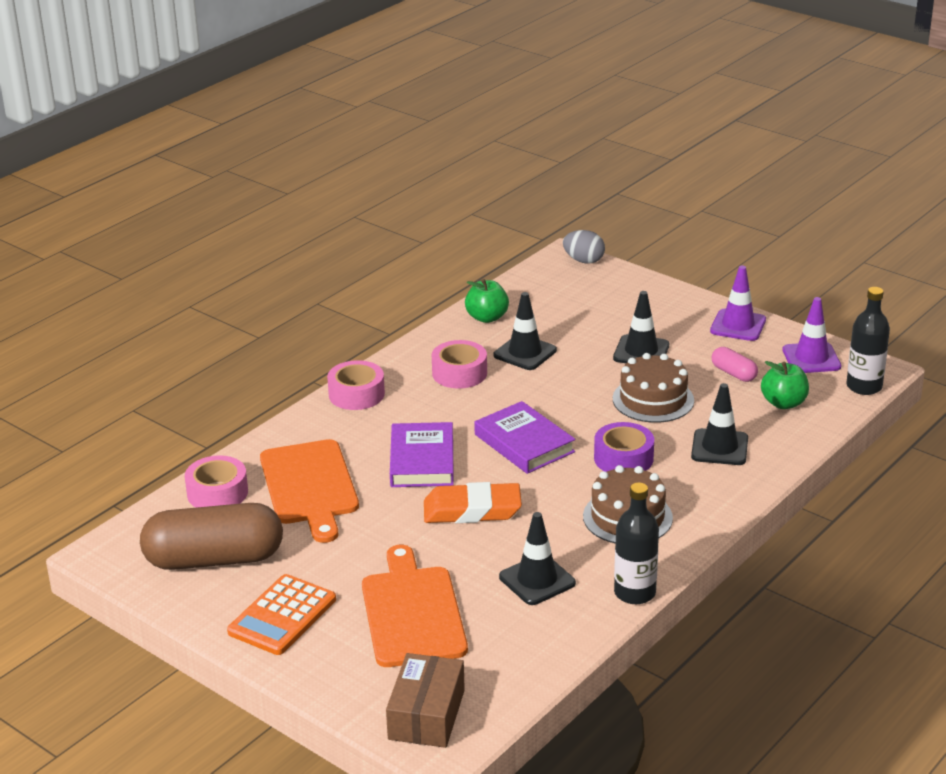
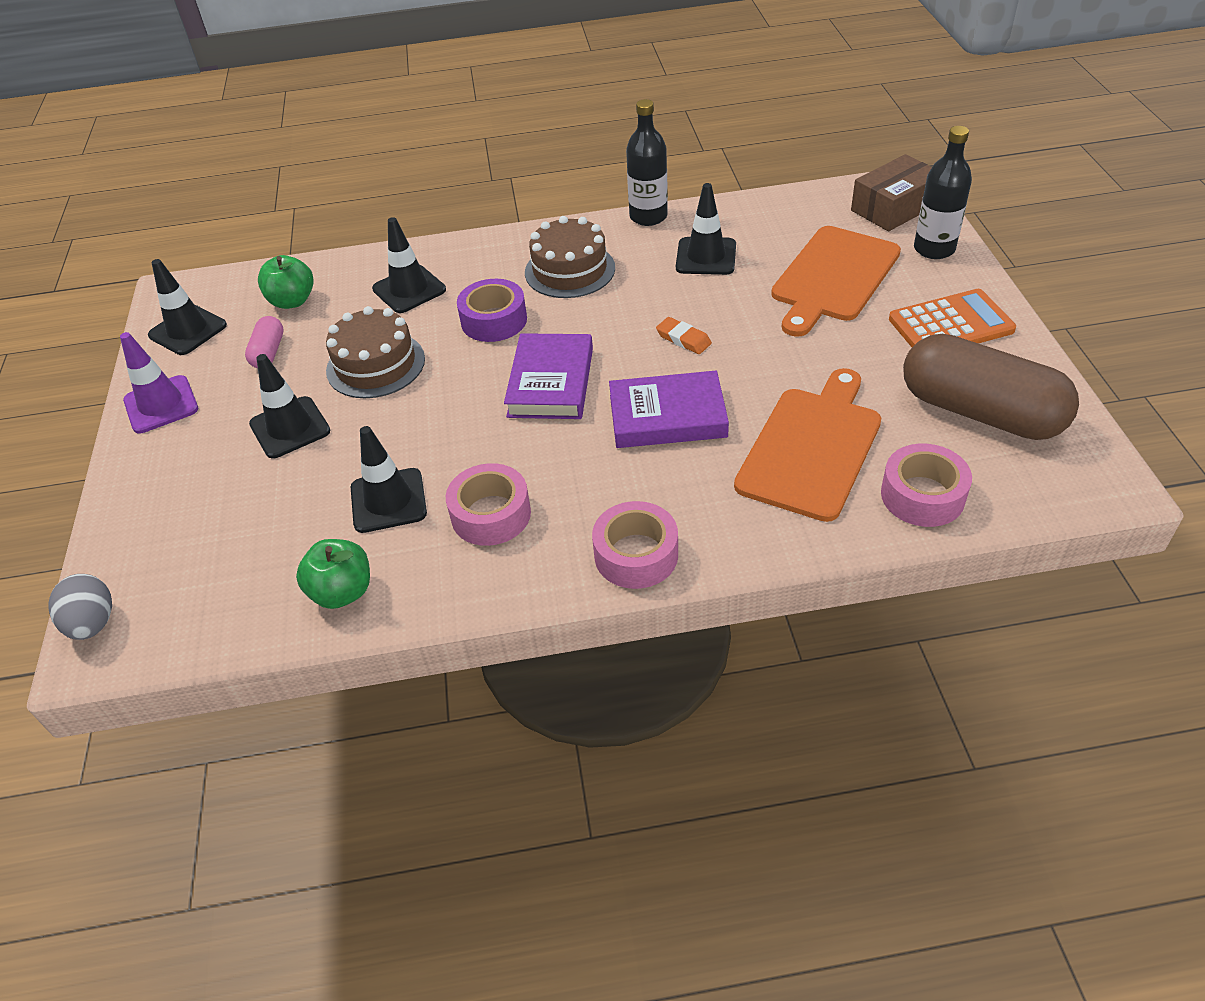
camera: 135 degrees left, 15 degrees up
(422, 461) = (667, 416): purple book -> purple book turned 45 degrees clockwise
(472, 510) = (683, 339): orange eraser -> orange eraser, size x0.50
(811, 358) = (188, 330): purple traffic cone -> black traffic cone
(864, 386) = (212, 282): black bottle -> black bottle (934, 249)

